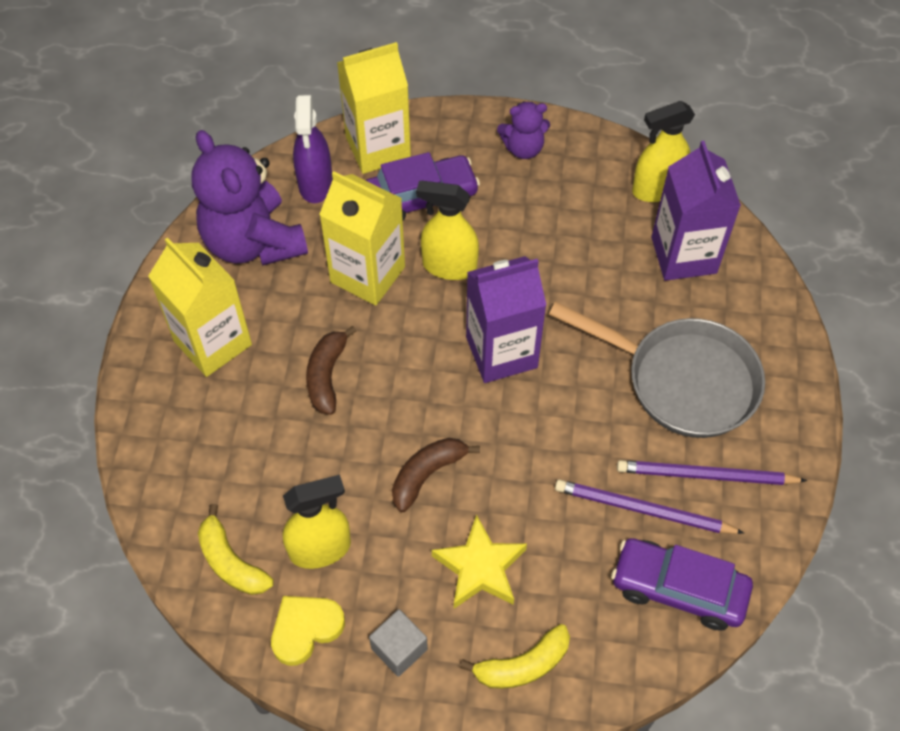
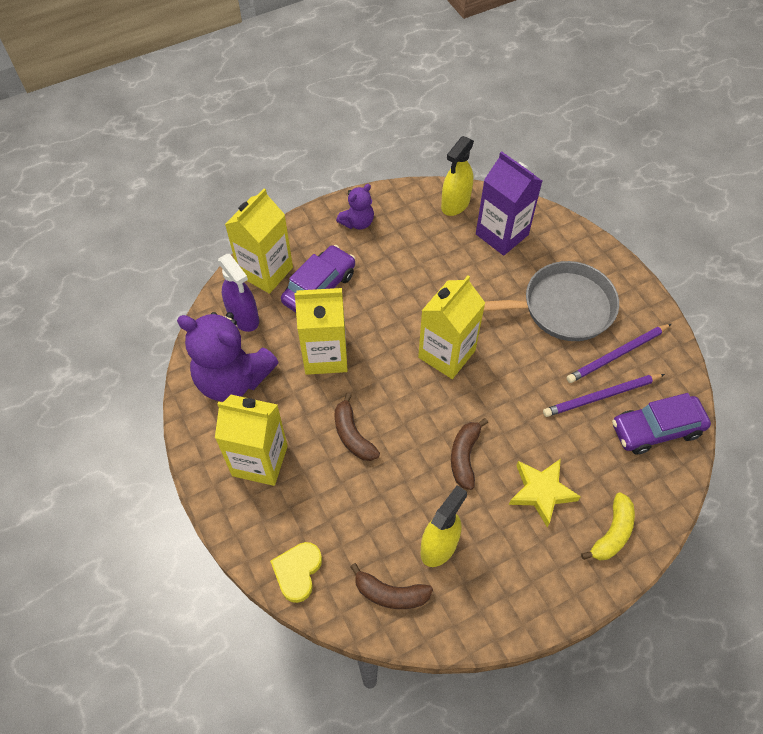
camera: 35 degrees left, 0 degrees up
(231, 562) = (390, 594): yellow banana -> brown banana
(305, 629) = (471, 602): yellow heart -> yellow heart (297, 572)
(399, 649) = (536, 574): grey cube -> none
(449, 266) = (372, 320): yellow spray bottle -> none
(501, 352) = (446, 354): purple carton -> yellow carton

